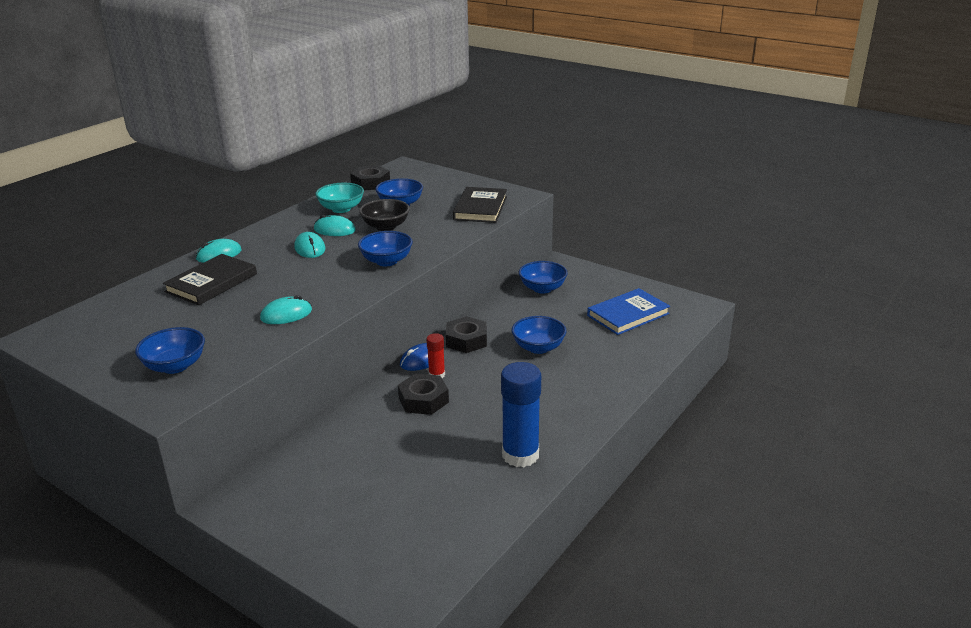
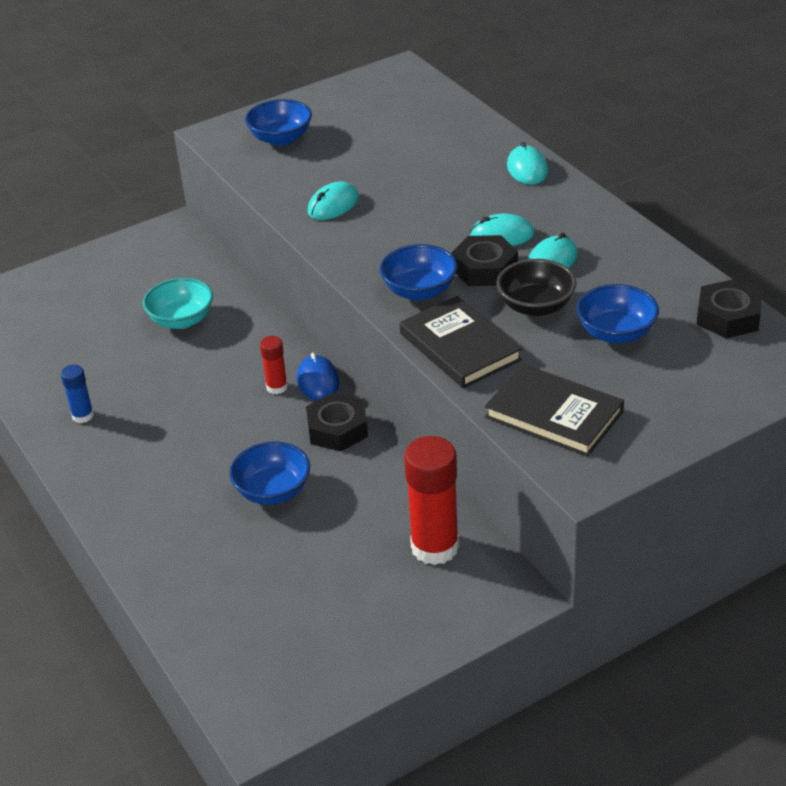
camera: 115 degrees right, 10 degrees up
(211, 283) = (449, 162): black book -> black book (460, 346)
(286, 314) = (333, 205): turquoise mouse -> turquoise mouse turned 45 degrees clockwise
(341, 209) = (629, 275): turquoise bowl -> turquoise bowl (181, 320)
(423, 400) = (234, 367): black nut -> black nut (484, 268)
(520, 455) = (83, 416): blue glue stick -> blue glue stick, size x0.51
(542, 288) = (435, 547): blue bowl -> red glue stick
(628, 314) = (293, 620): blue book -> none

